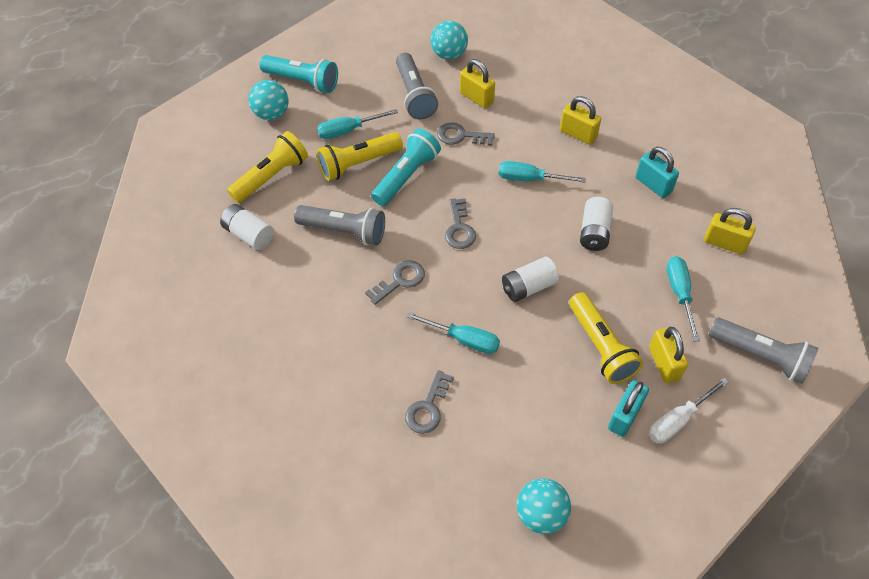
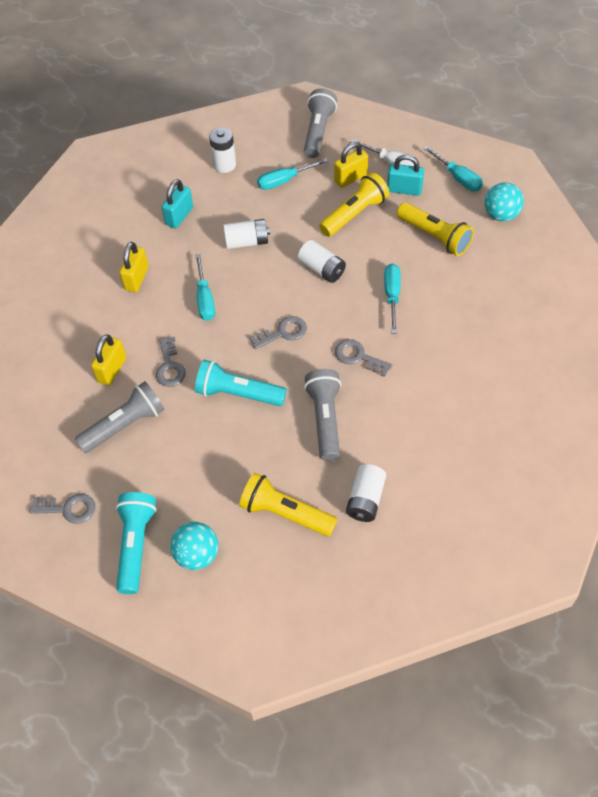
camera: 110 degrees left, 0 degrees up
(348, 130) = (196, 467): turquoise screwdriver -> turquoise screwdriver (458, 178)
(358, 163) = (238, 440): yellow flashlight -> yellow flashlight (434, 237)
(428, 408) = (462, 299): grey key -> grey key (68, 509)
(449, 54) = (52, 414): turquoise ball -> none
(724, 243) = (224, 165): yellow padlock -> white battery

